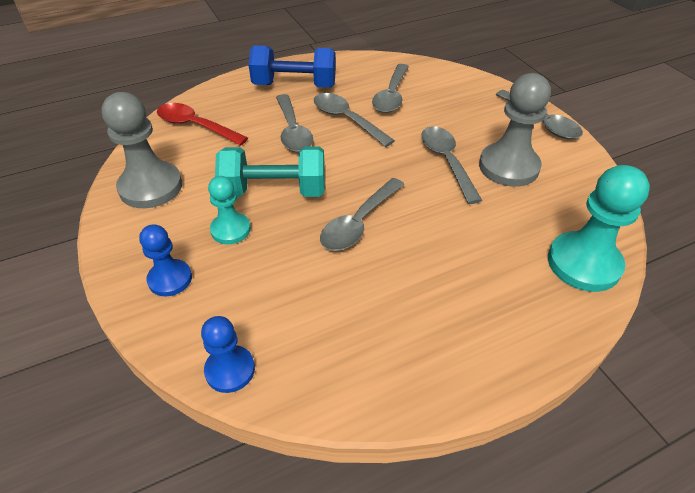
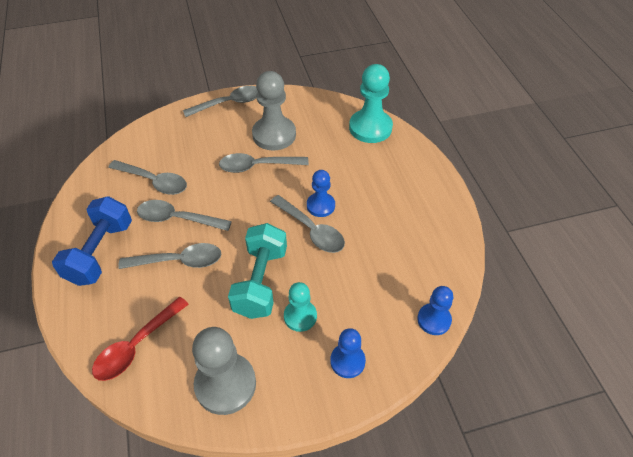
camera: 80 degrees left, 5 degrees up
(346, 120) = (177, 219): grey spoon -> grey spoon turned 45 degrees clockwise
(402, 226) = (320, 205): none -> blue pawn

